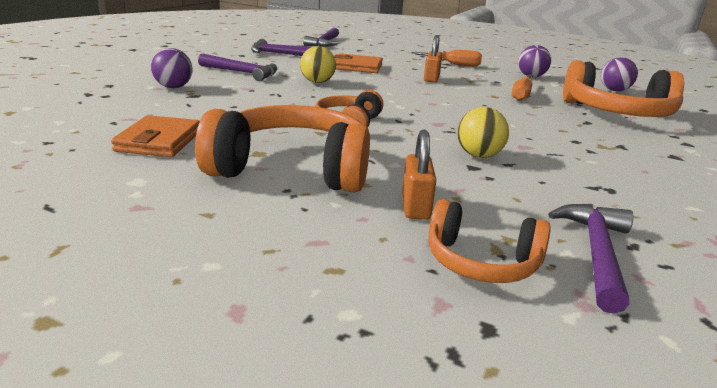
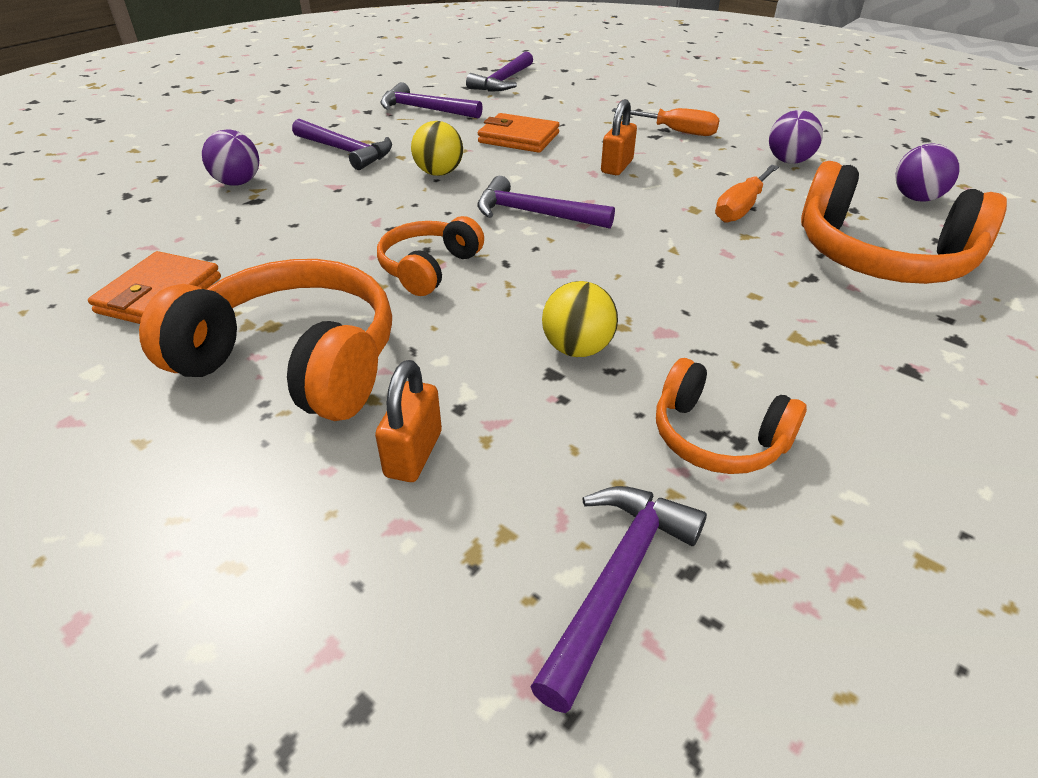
camera: 15 degrees right, 15 degrees up
(398, 99) = (535, 214): none -> purple hammer
(481, 262) = (434, 577): orange headphones -> orange headphones (717, 437)

